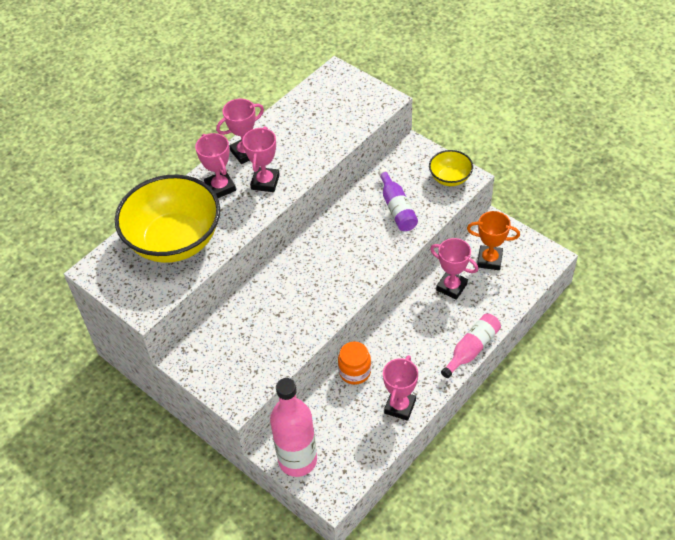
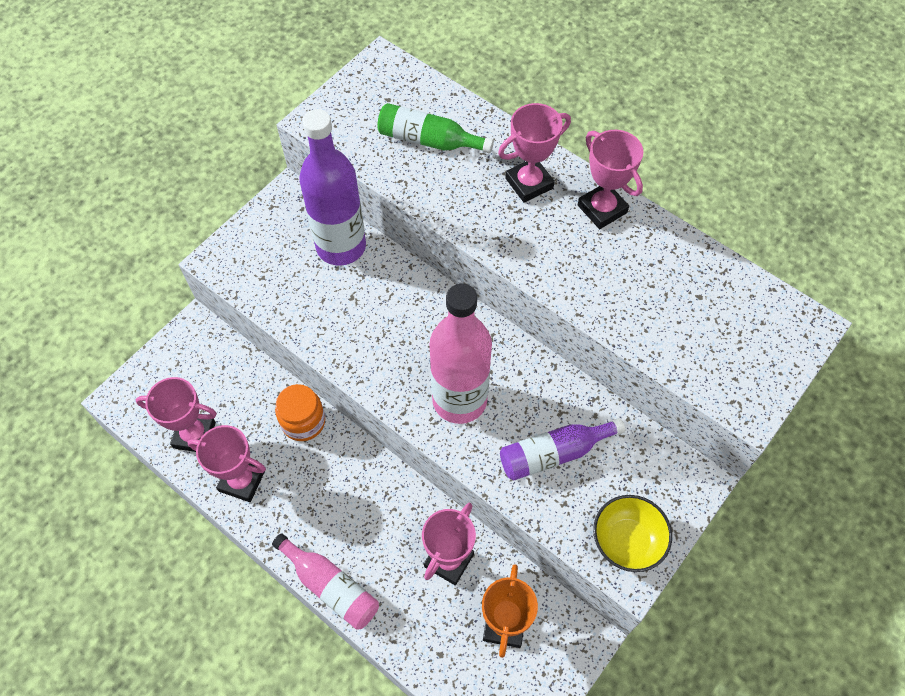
camera: 85 degrees right, 10 degrees up
(174, 241) = (429, 140): yellow bowl -> green bottle
(233, 323) = (341, 246): none -> purple bottle
(265, 182) = (542, 238): pink trophy -> pink trophy (194, 435)
(297, 460) = (178, 357): pink bottle -> pink bottle (459, 400)

